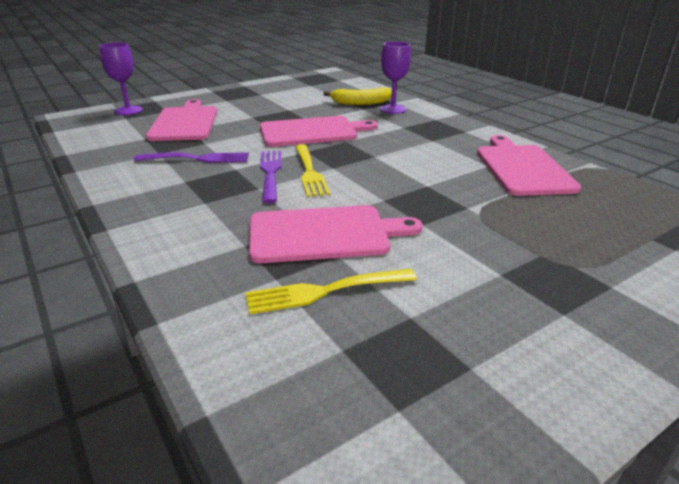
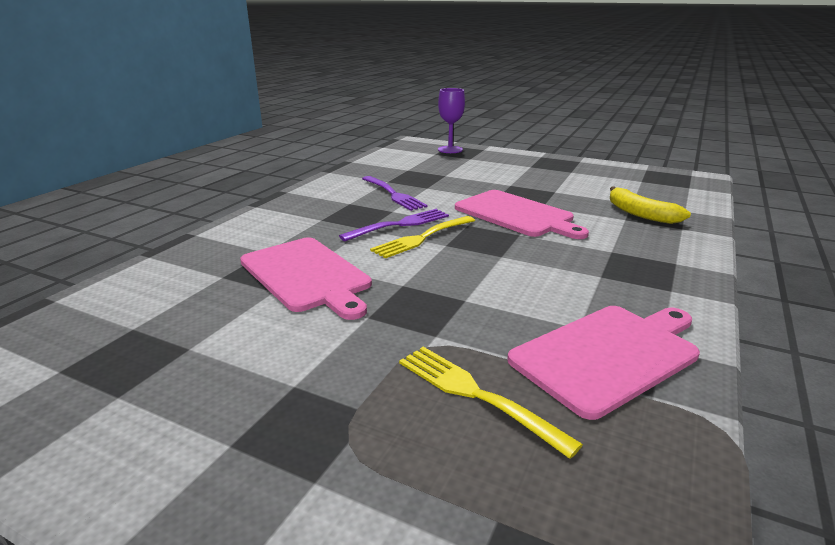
camera: 60 degrees right, 5 degrees down
(184, 123) = (456, 170): pink cutting board -> none
(326, 291) = (213, 300): yellow fork -> yellow fork (477, 395)
(393, 109) = (656, 233): purple goblet -> none

